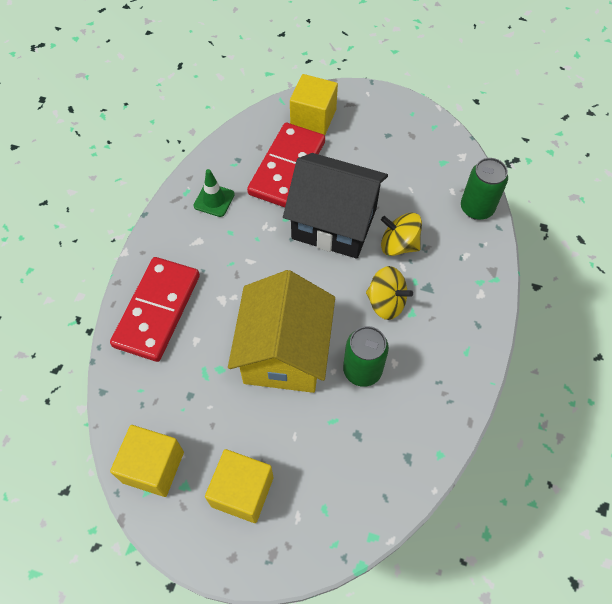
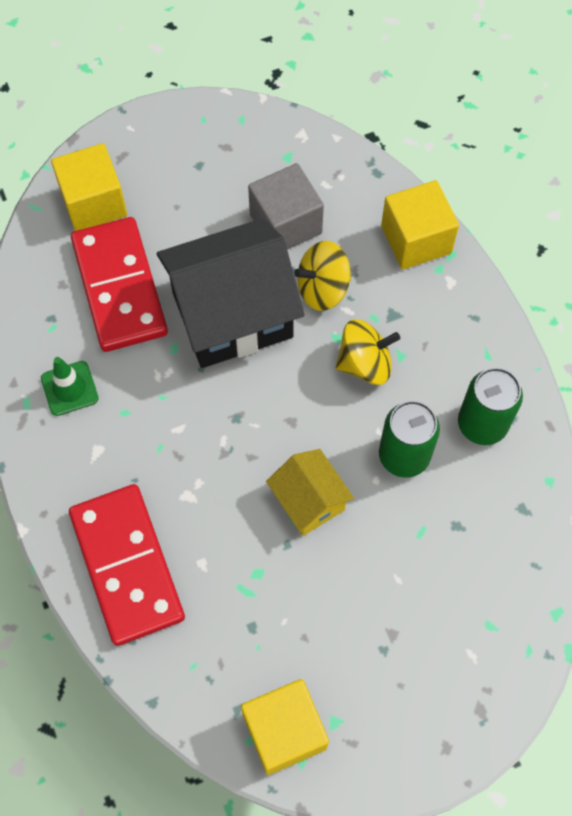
camera: 40 degrees left, 5 degrees up
(242, 491) = (397, 677): yellow cube -> yellow cube (416, 239)
(284, 353) = (309, 501): yellow house -> yellow house, size x0.52
(409, 196) = (285, 224): none -> grey cube
(476, 208) = (367, 186): green can -> green can (482, 424)

